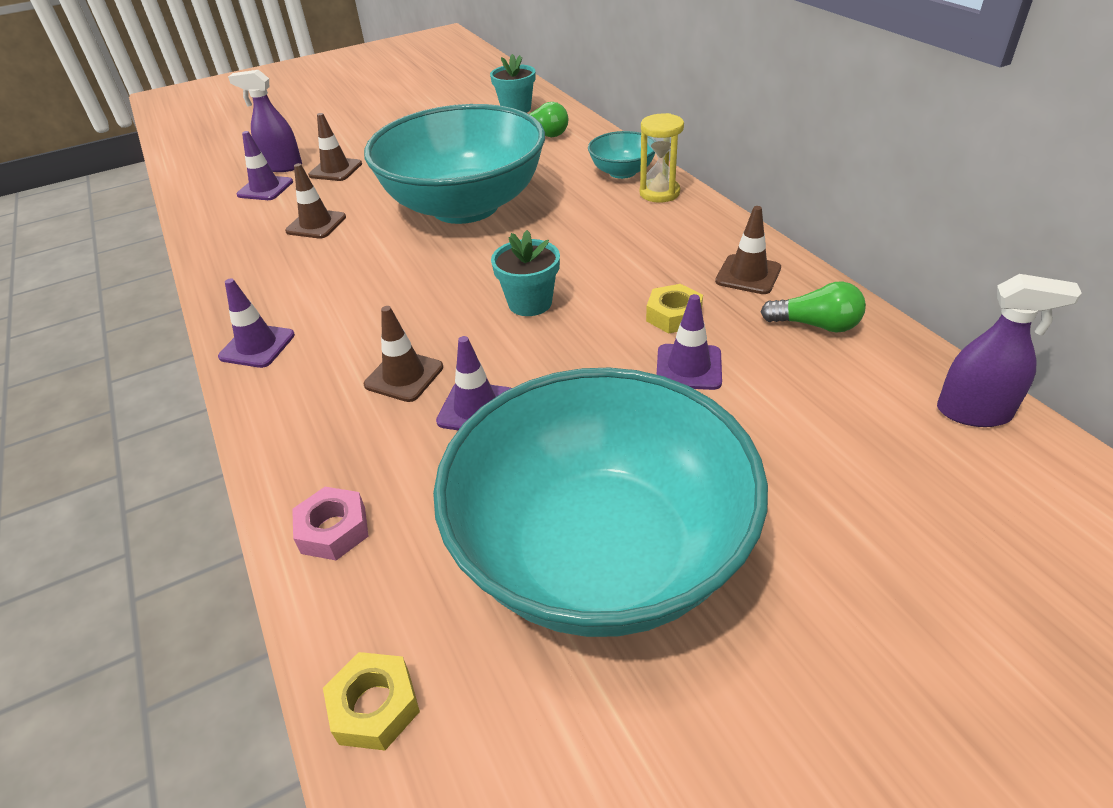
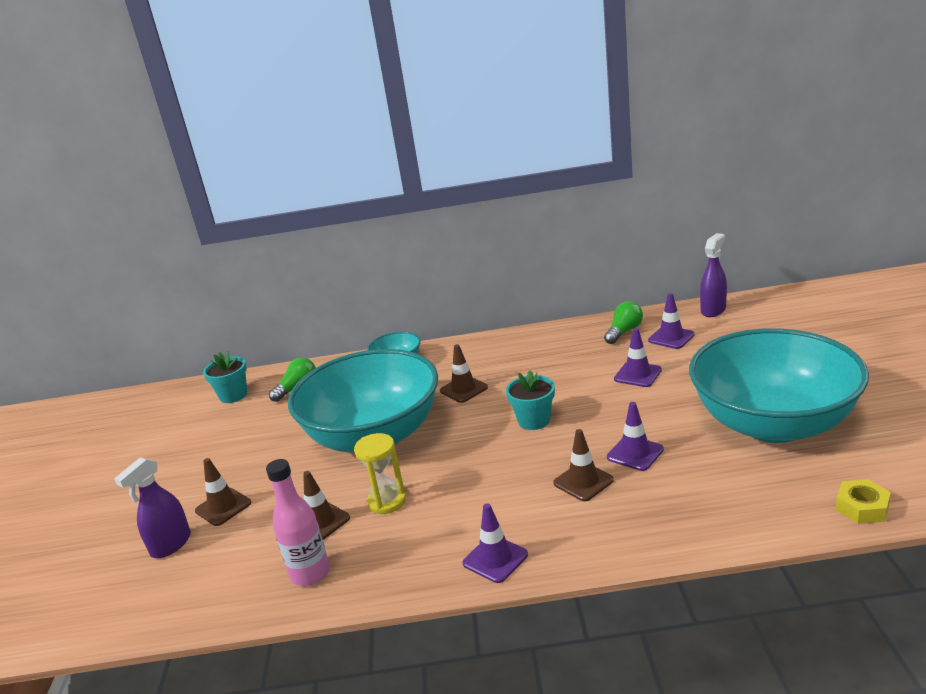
camera: 65 degrees left, 15 degrees down
(241, 244) = (310, 573): none -> pink bottle
(265, 188) = (207, 558): purple traffic cone -> purple traffic cone (671, 337)
(333, 530) = (726, 519): pink nut -> none
(659, 193) = (441, 353): yellow hourglass -> yellow hourglass (387, 501)
(674, 316) = (586, 371): yellow nut -> none
(748, 275) = (562, 341): brown traffic cone -> brown traffic cone (463, 389)

